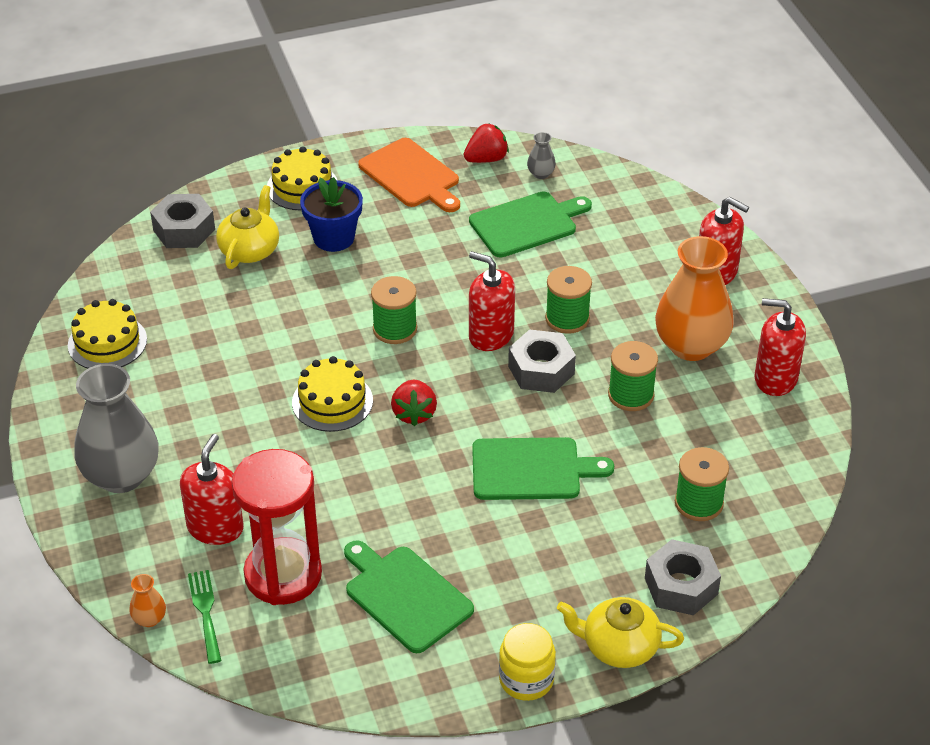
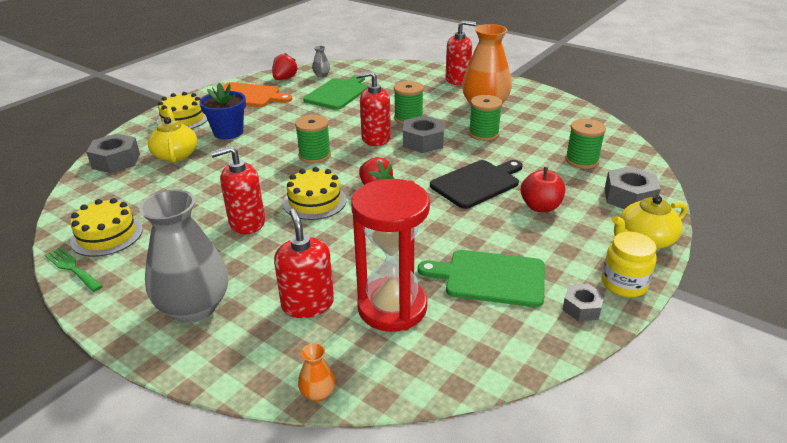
camera: 35 degrees left, 10 degrees down
(205, 612) = (360, 363): green fork -> green fork (72, 268)
(452, 678) = (582, 308): none -> grey nut
(532, 469) = (477, 183): green cutting board -> black cutting board
(561, 541) = (540, 207): none -> red apple
(775, 378) = (541, 104): red soap dispenser -> red soap dispenser (247, 223)

